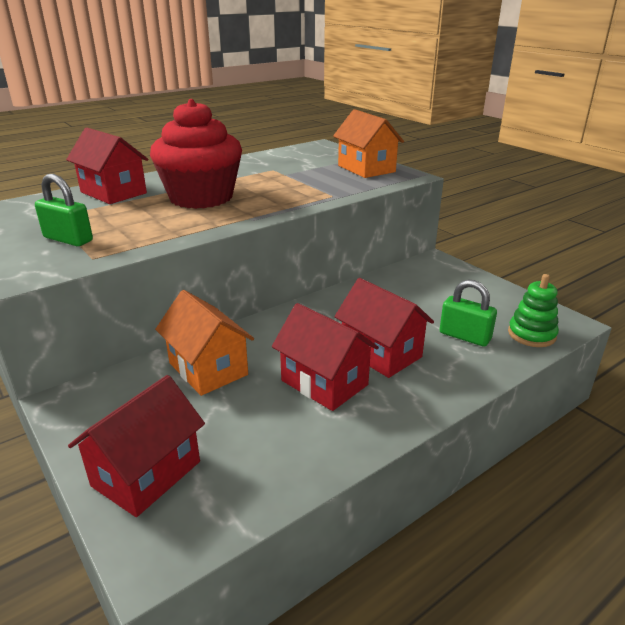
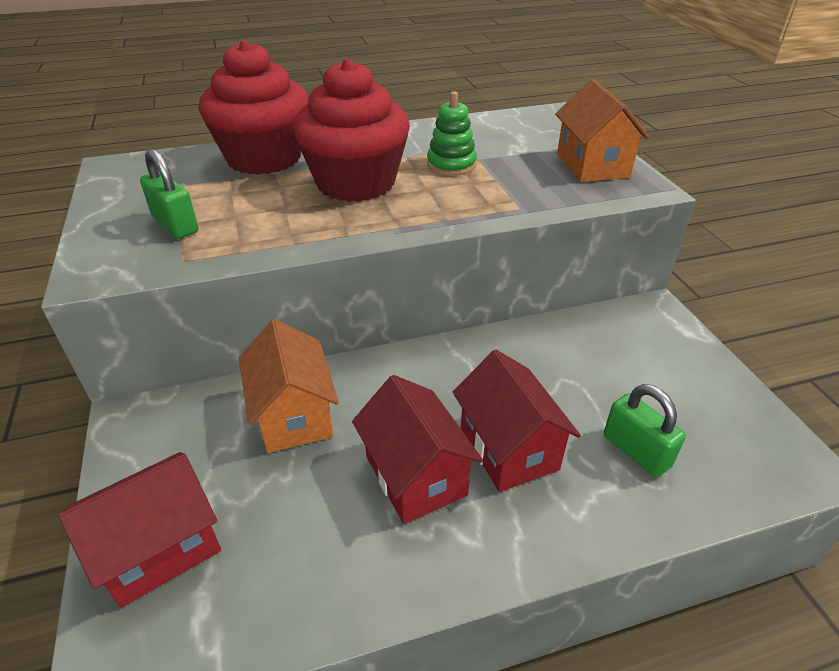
camera: 20 degrees right, 10 degrees up
(113, 193) = (264, 158): red house -> red cupcake
(531, 334) = (738, 474): green stacking toy -> green stacking toy (451, 165)

